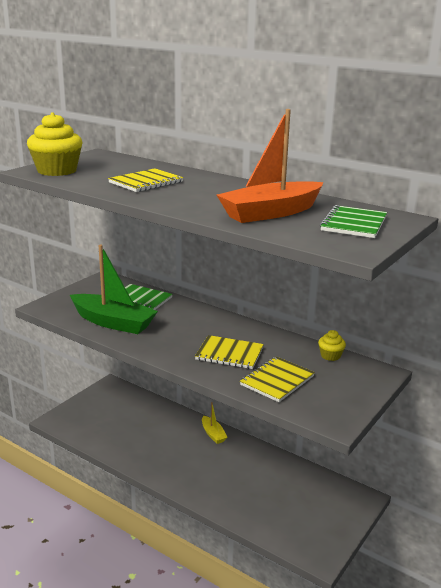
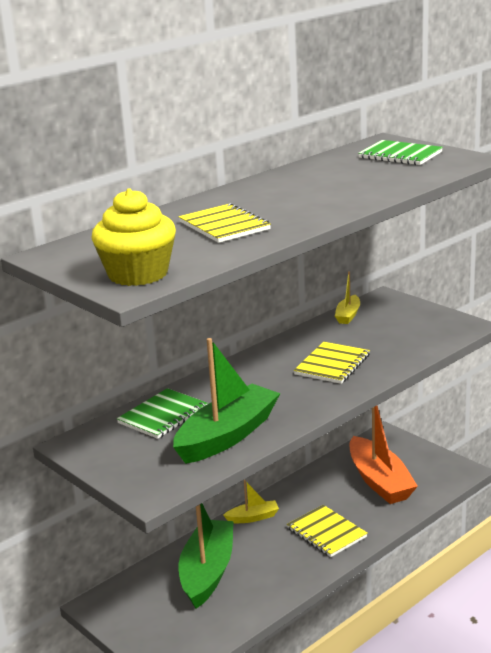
camera: 75 degrees left, 0 degrees up
(145, 422) = (207, 572): none -> green boat
(271, 213) = (362, 178): orange boat -> orange boat (379, 481)
(277, 380) = (393, 344): yellow notebook -> yellow notebook (326, 532)
(330, 356) = (348, 315): yellow cupcake -> yellow boat

